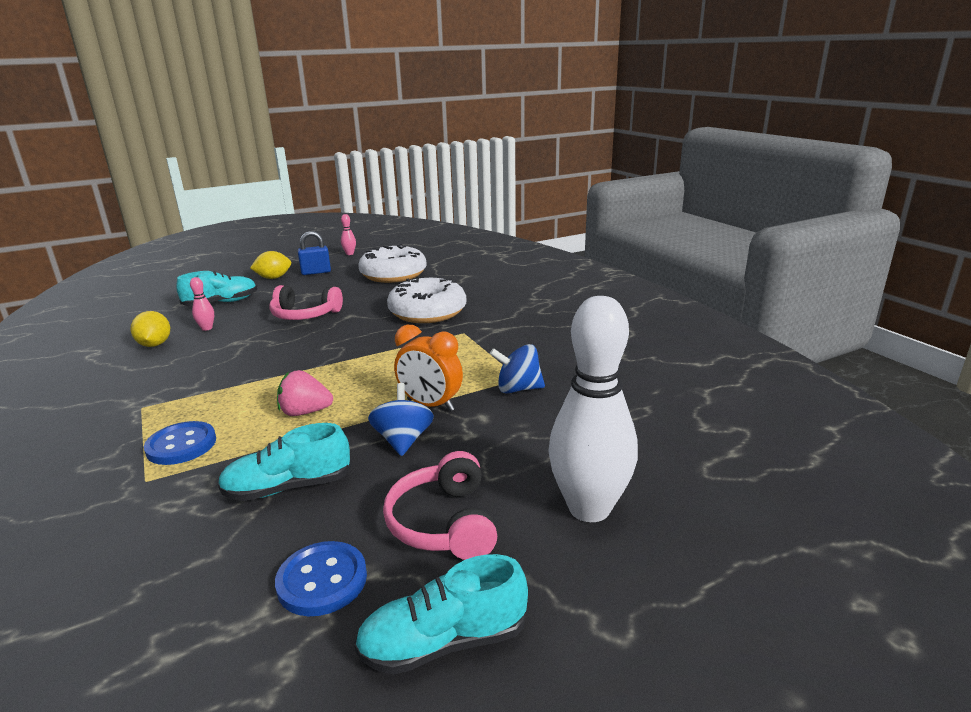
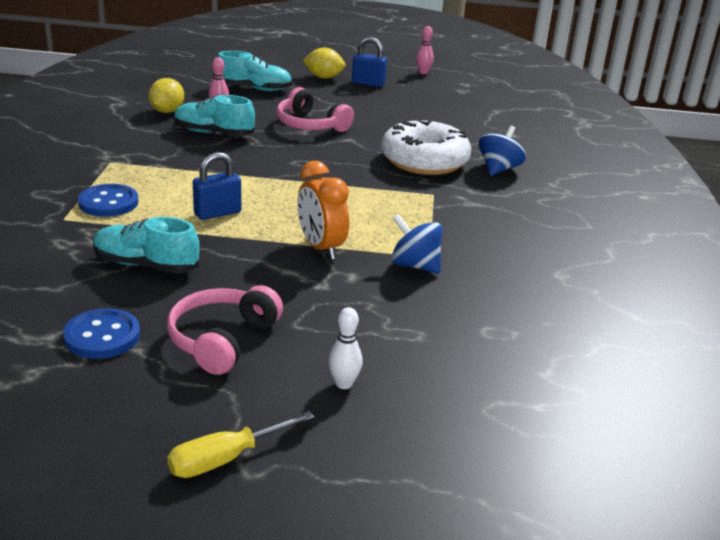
camera: 30 degrees right, 5 degrees up
(305, 412) = (217, 213): pink strawberry -> blue padlock
(393, 274) = (439, 110): white donut -> none
(403, 440) = (264, 267): blue spinning top -> blue spinning top (498, 169)
(444, 642) = (133, 411): turquoise shoe -> turquoise shoe (213, 133)
(586, 637) = (226, 458): none -> yellow screwdriver
(589, 508) = (343, 384): white bowling pin -> white bowling pin, size x0.40

